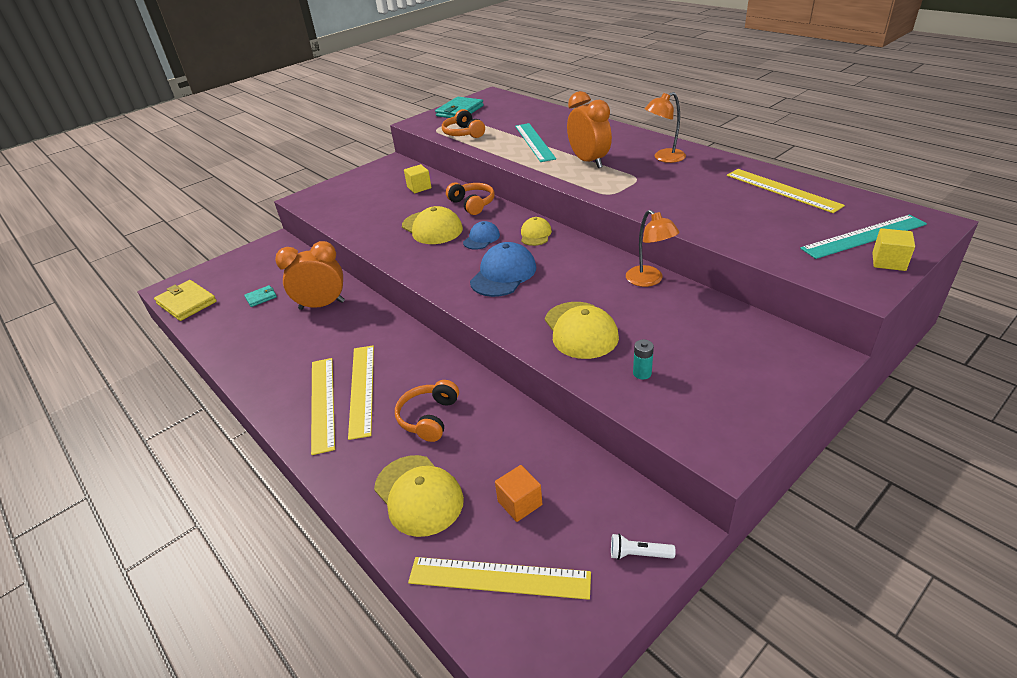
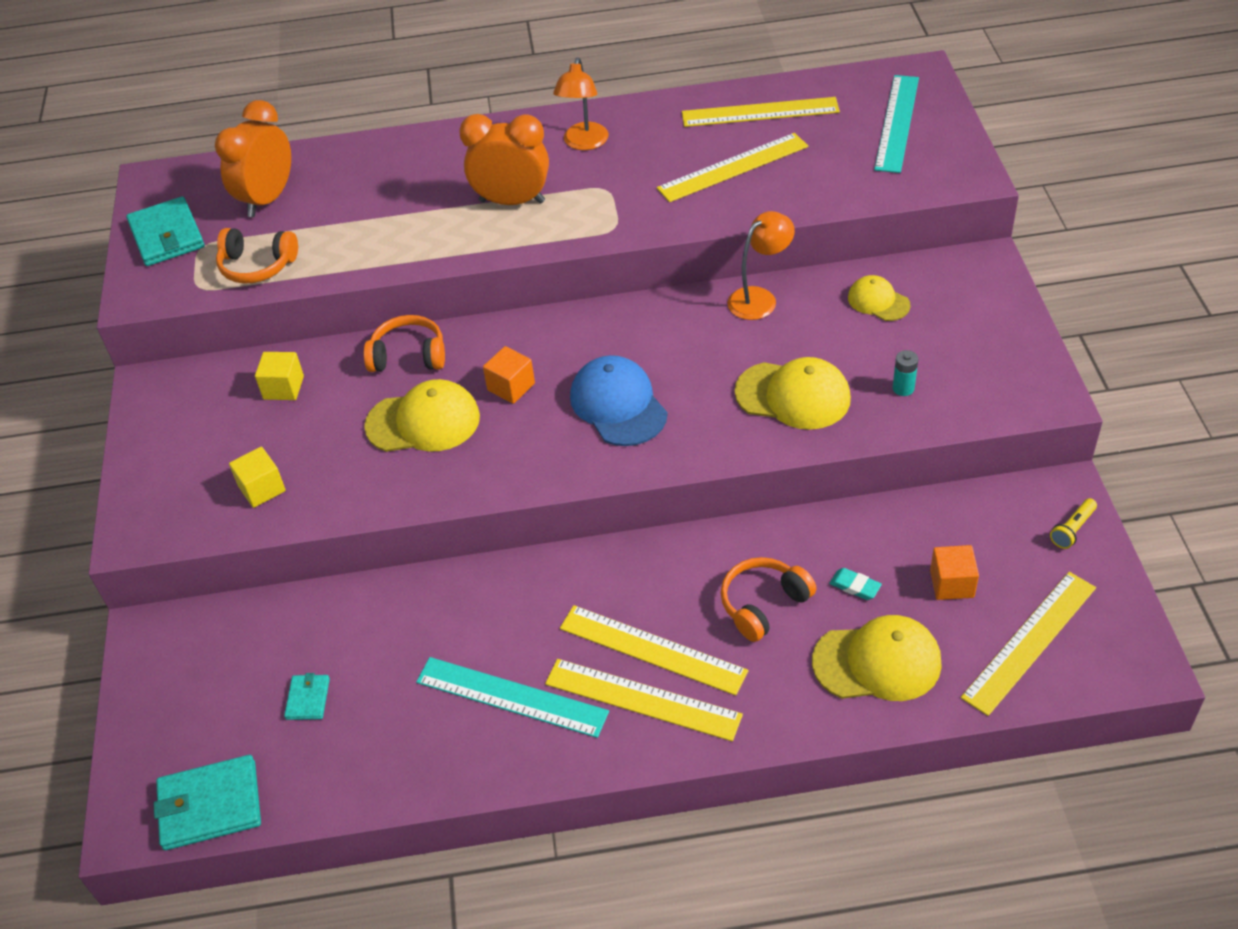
camera: 55 degrees left, 10 degrees up
(186, 303) = (210, 805): yellow wallet -> turquoise wallet
(322, 305) = (414, 630): orange clock -> orange clock (267, 199)
(429, 417) = (763, 604): orange headphones -> orange headphones turned 90 degrees clockwise
(477, 452) = (855, 586): none -> turquoise eraser
(481, 238) = (511, 387): blue cap -> orange cube
(534, 142) = (388, 216): turquoise ruler -> turquoise ruler (511, 696)
(535, 234) = (560, 335): yellow cap -> yellow cap (878, 301)
(639, 554) = (1072, 529): white flashlight -> yellow flashlight
(649, 280) = (759, 298): orange lamp -> orange lamp turned 45 degrees counterclockwise
(717, 203) = (733, 167): none -> yellow ruler
(888, 262) = (949, 137): yellow cube -> yellow cube (262, 489)

